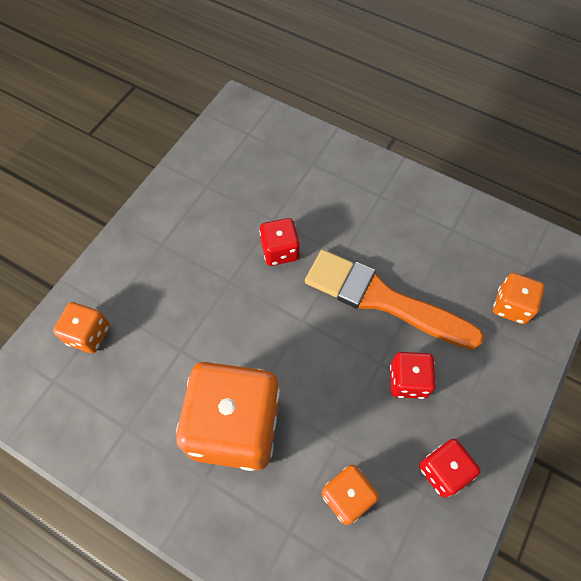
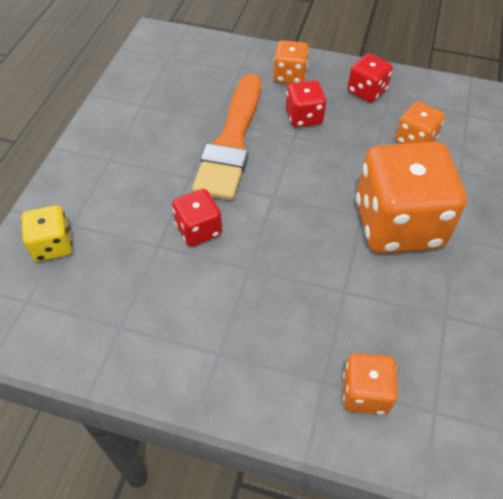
camera: 105 degrees left, 10 degrees down
(293, 150) = (52, 245): none -> yellow dice
(511, 306) = (212, 65): orange dice -> orange dice (289, 76)

